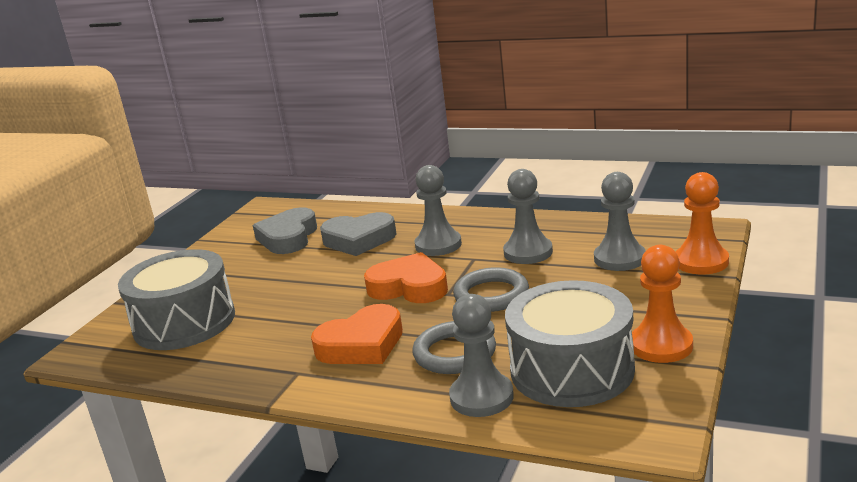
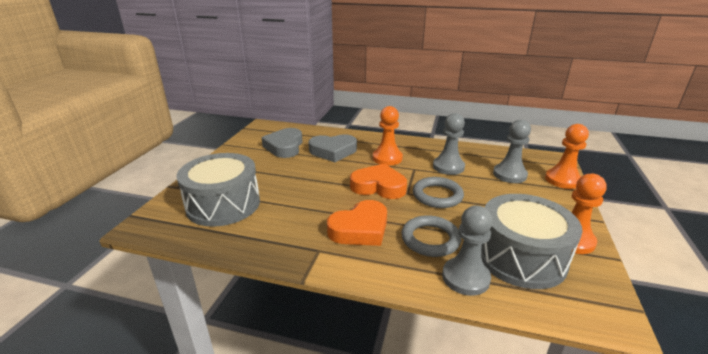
camera: 10 degrees left, 5 degrees up
(438, 245) = (387, 158): grey pawn -> orange pawn

